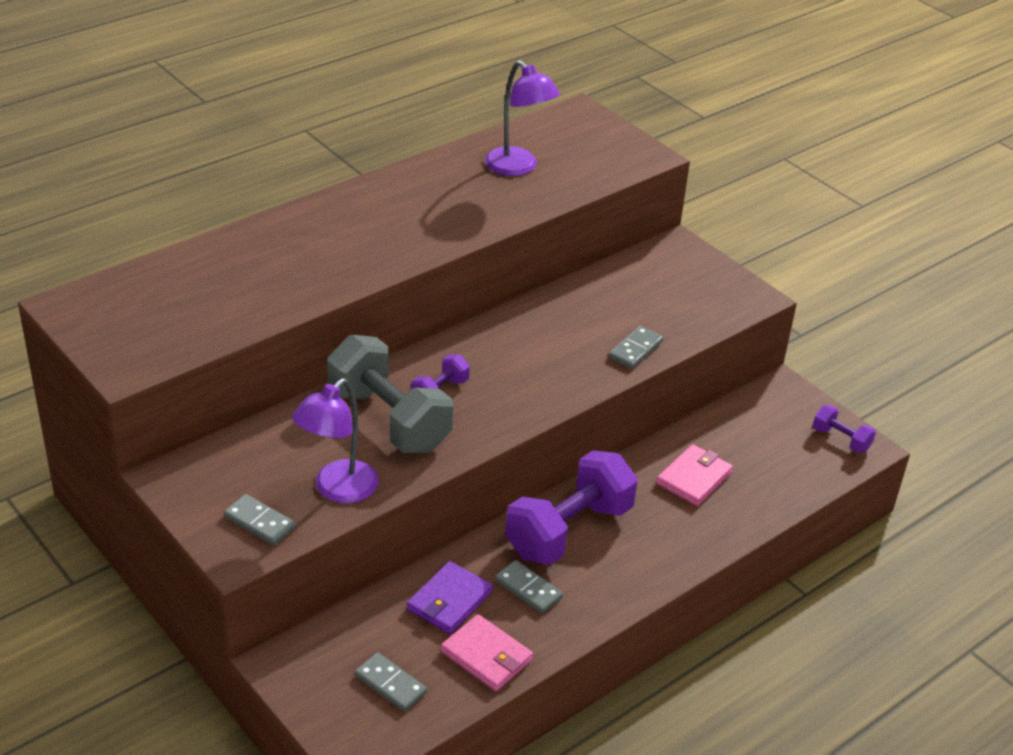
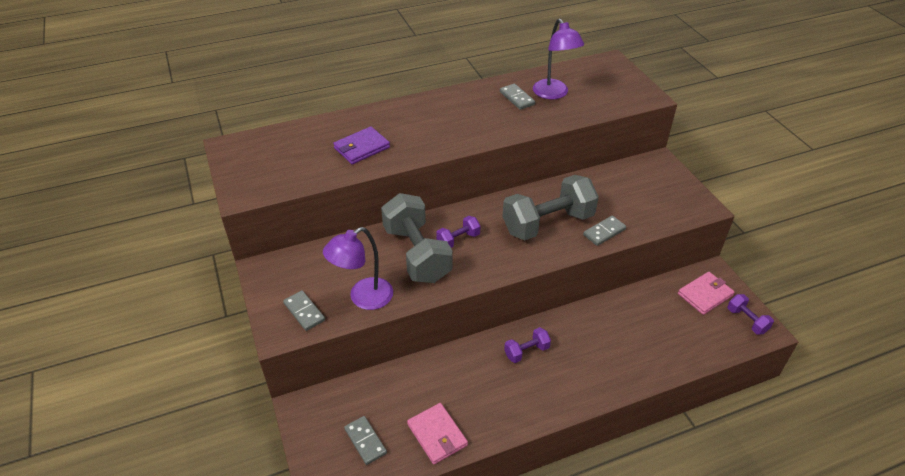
camera: 20 degrees right, 5 degrees up
(449, 601) = (427, 387): purple wallet -> purple wallet (361, 148)
(529, 589) = (484, 390): grey domino -> grey domino (517, 98)
(556, 350) = (547, 223): none -> grey dumbbell
(568, 530) = (526, 351): purple dumbbell -> purple dumbbell, size x0.47
(694, 478) = (628, 329): pink wallet -> pink wallet (705, 295)

